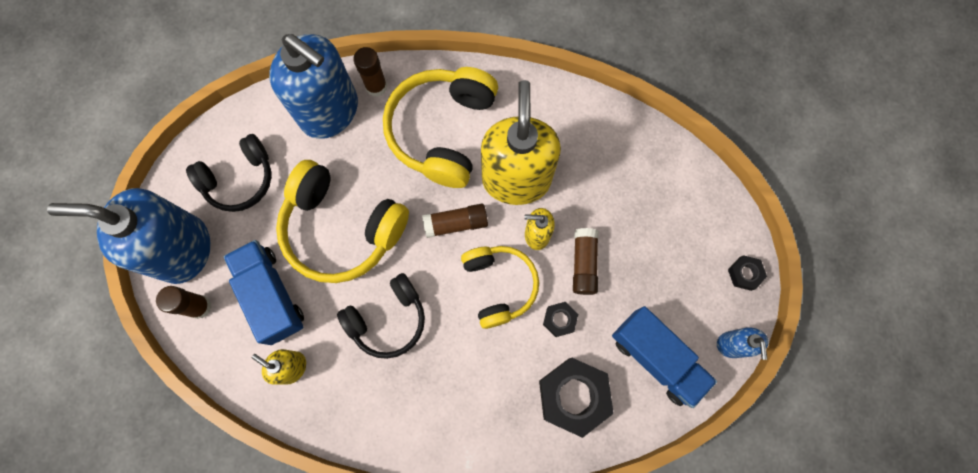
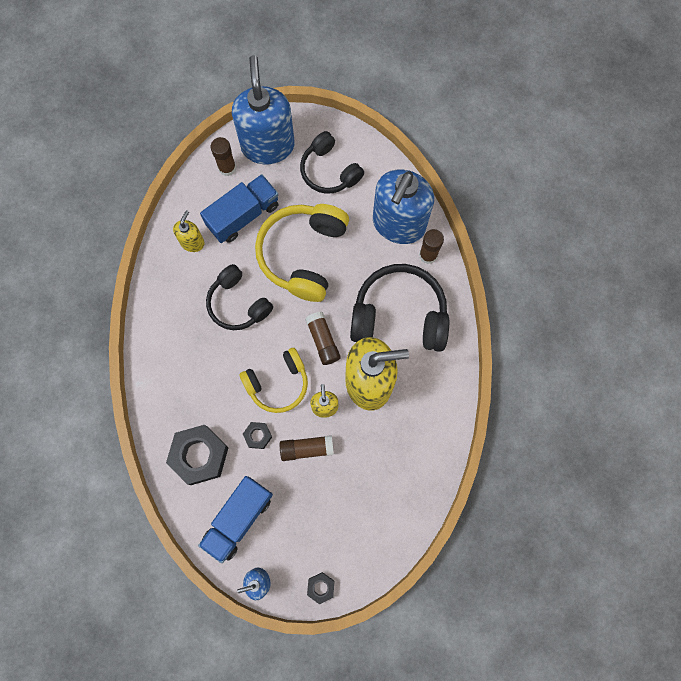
camera: 80 degrees right, 0 degrees up
(442, 131) = (399, 315): yellow headphones -> black headphones

